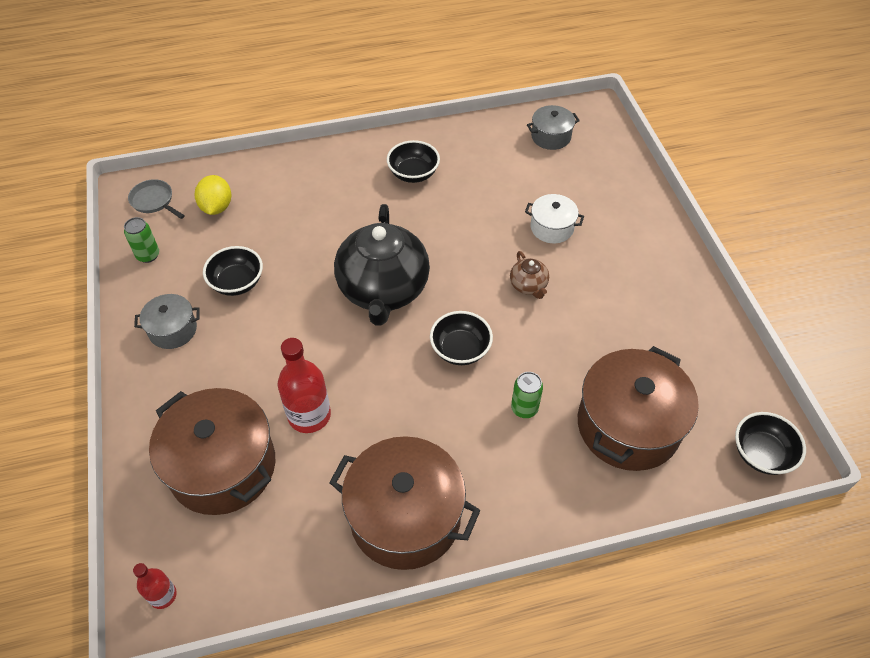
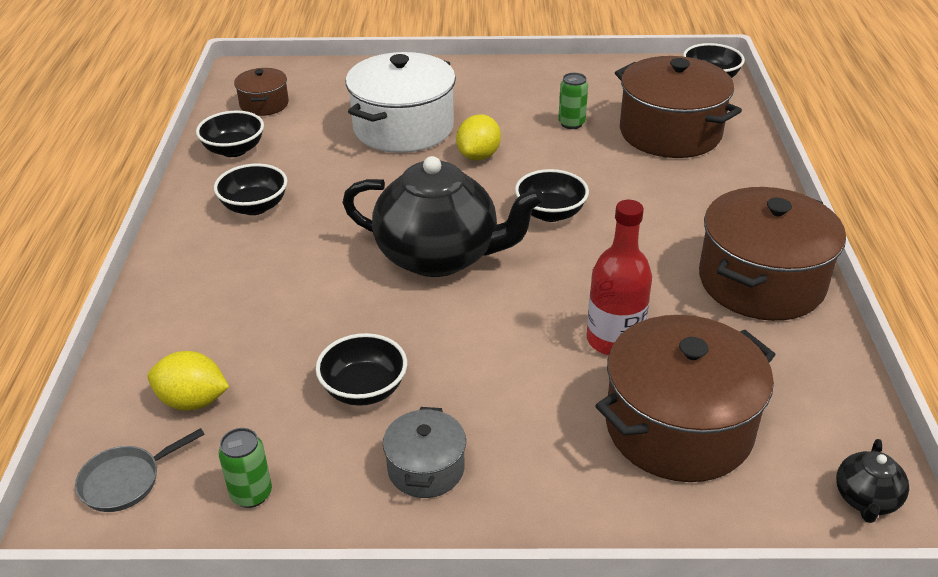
camera: 75 degrees left, 15 degrees down
(163, 595) = (866, 499): red bottle -> black teapot
(480, 141) = (234, 150): none -> black bowl
(524, 408) = (638, 185): green can -> green can (571, 123)
(528, 286) = (478, 156): brown teapot -> yellow lemon
(551, 137) = (264, 104): grey pot -> brown pot
(552, 227) = (403, 128): white pot -> white pot, size x1.98

